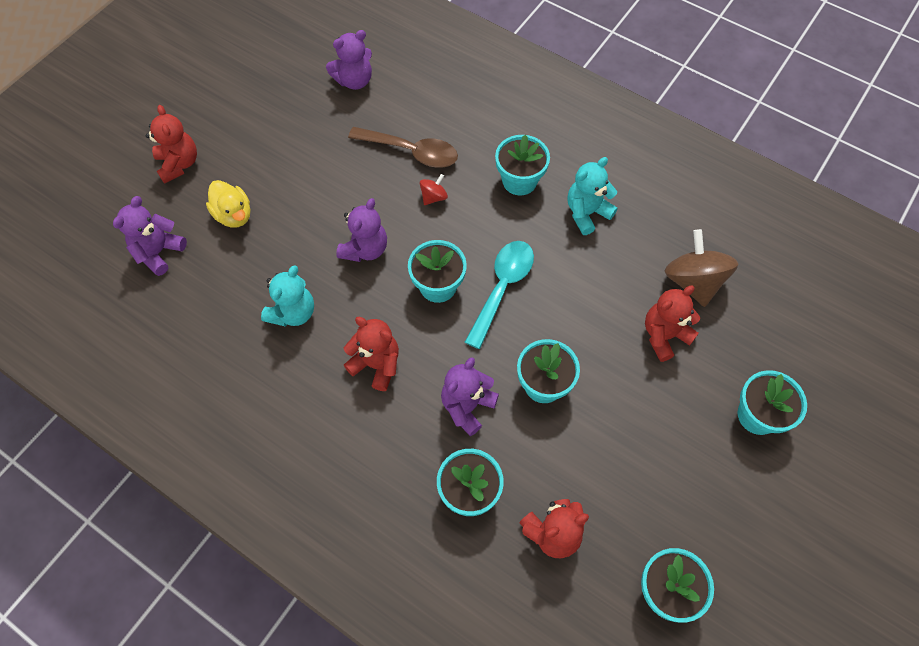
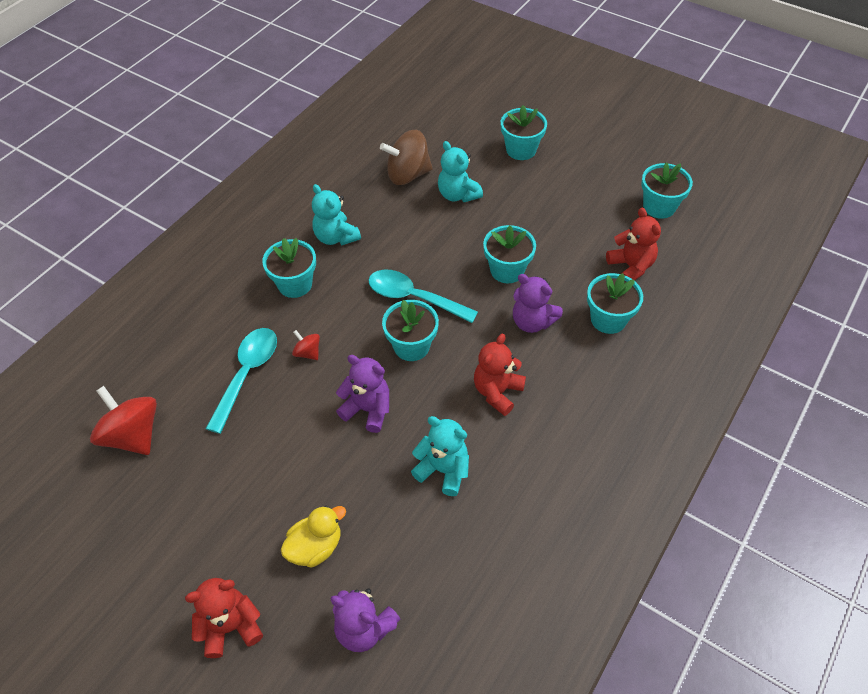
camera: 90 degrees left, 10 degrees down
(354, 80) = (133, 435): purple teddy bear -> red spinning top
(411, 152) = (247, 374): brown spoon -> turquoise spoon
(664, 335) = (458, 195): red teddy bear -> turquoise teddy bear

